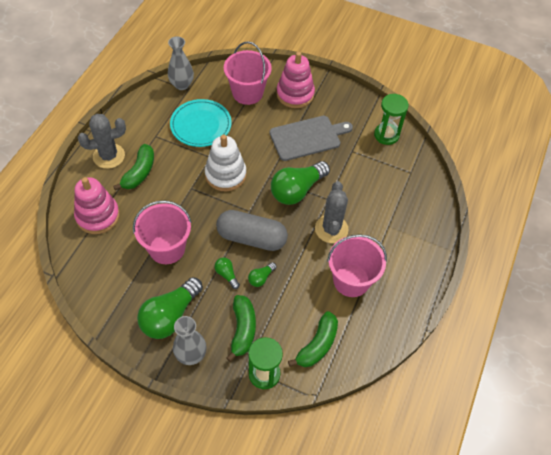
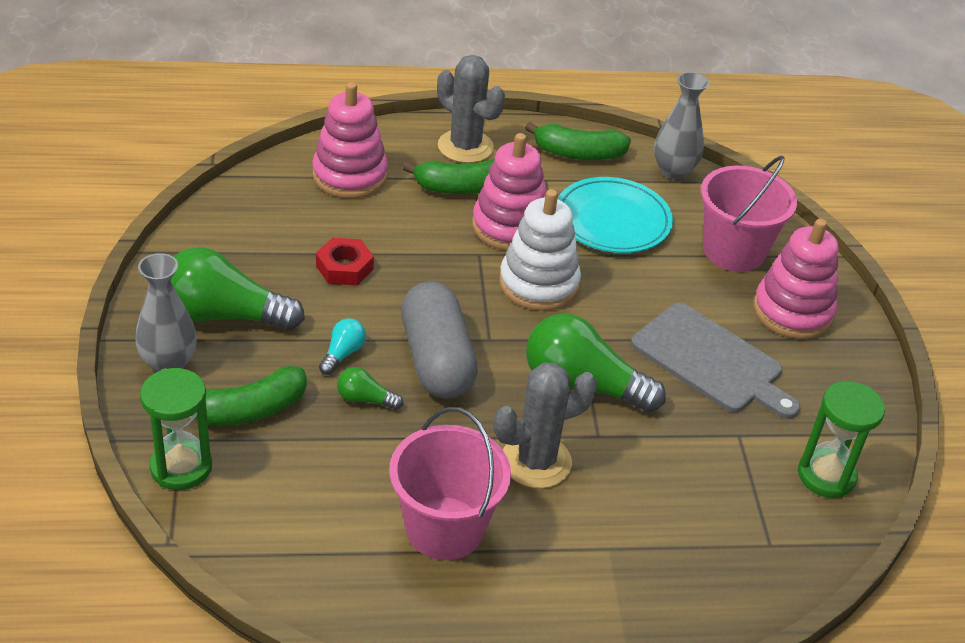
camera: 60 degrees right, 15 degrees down
(167, 248) = (344, 267): pink bucket -> red nut
(180, 166) = (510, 226): none -> pink stacking toy
(227, 275) = (343, 354): green light bulb -> turquoise light bulb
(317, 345) = (277, 522): green banana -> green banana (578, 154)

